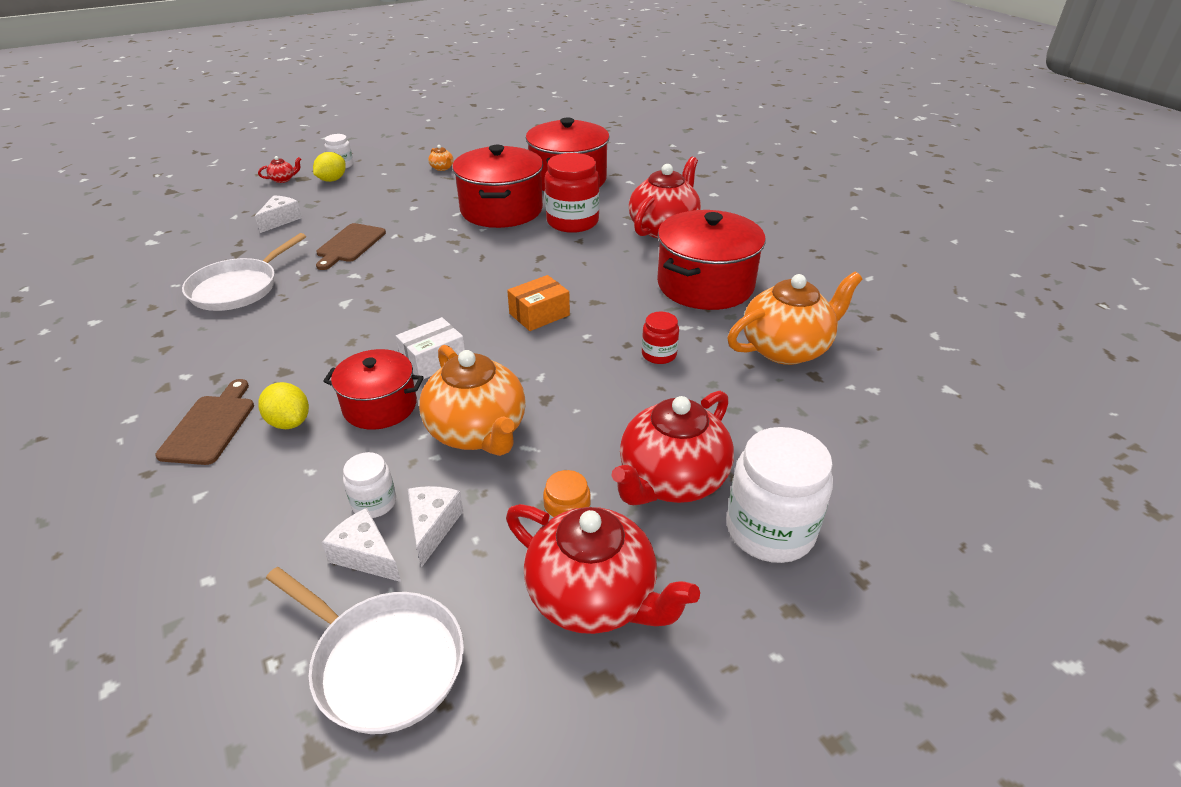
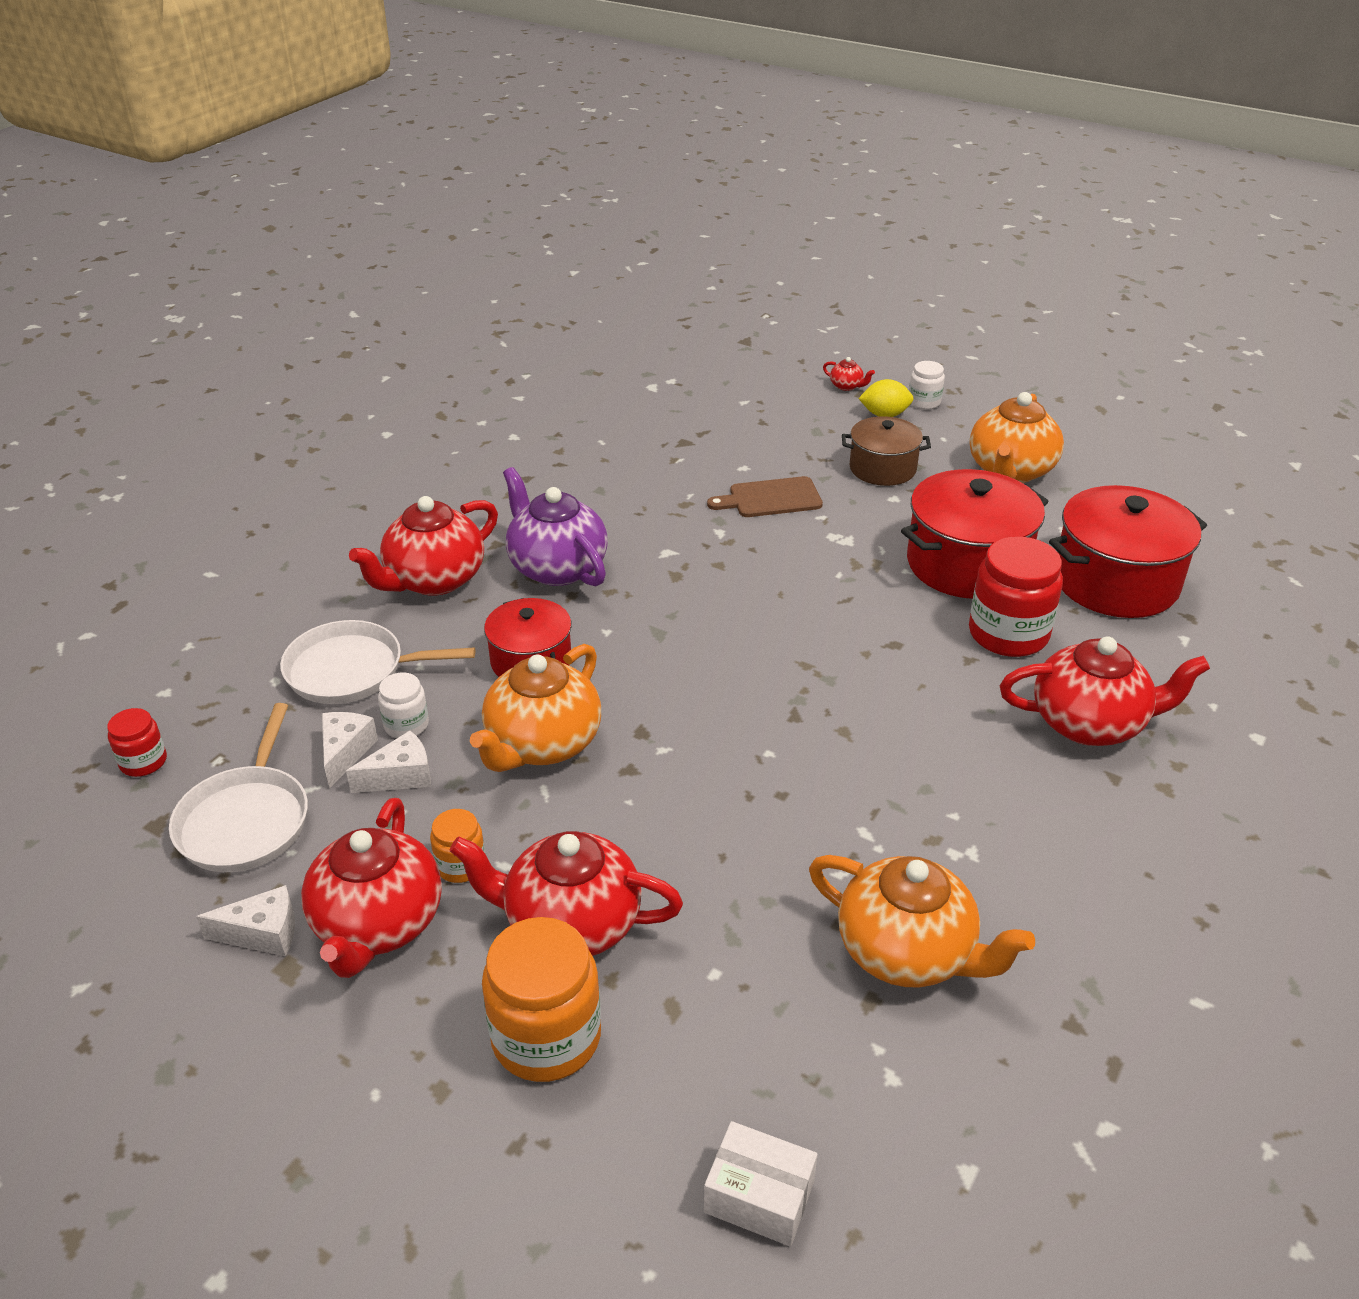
camera: 60 degrees right, 0 degrees up
(210, 426) = (434, 580): brown cutting board -> red teapot
(238, 288) = (629, 477): white pan -> white pan (352, 670)
(281, 220) = (768, 431): white cheese -> white cheese (263, 933)
(289, 422) = (470, 619): yellow lemon -> none
(290, 356) = (557, 567): none -> purple teapot
(381, 200) = (882, 468): none -> brown pot
(433, 360) = (626, 660): white box -> white box (759, 1196)
(442, 168) = (1010, 471): orange teapot -> orange teapot, size x2.47
(539, 314) = (775, 697): orange box -> none
(659, 354) = (785, 830): red jar -> red jar (143, 762)
(705, 285) = (984, 818): red pot -> none
(770, 530) = (546, 1037): white jar -> orange jar

